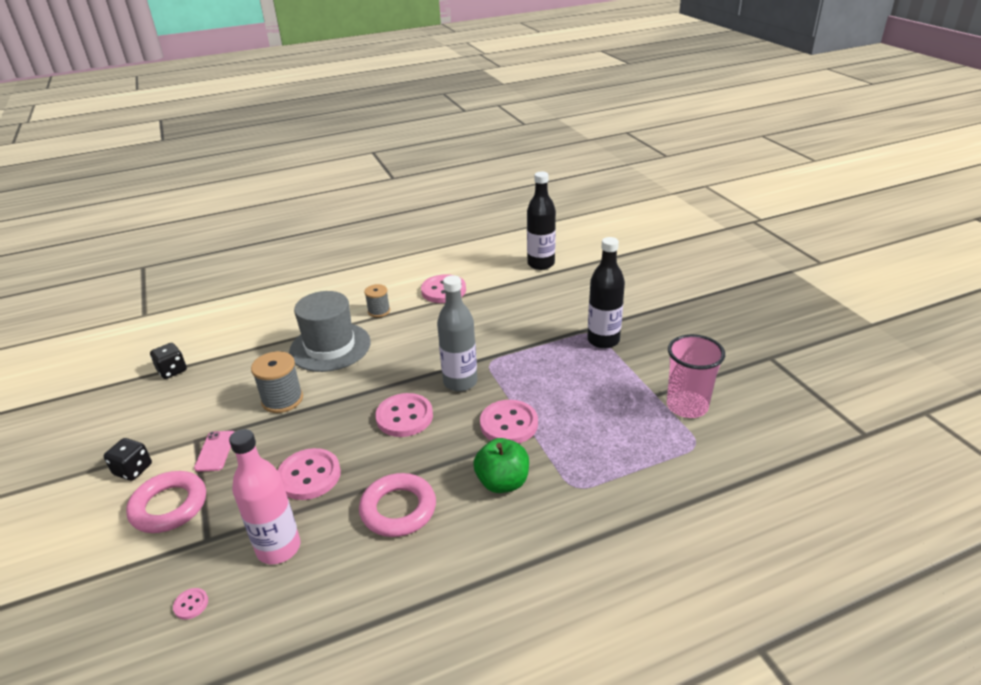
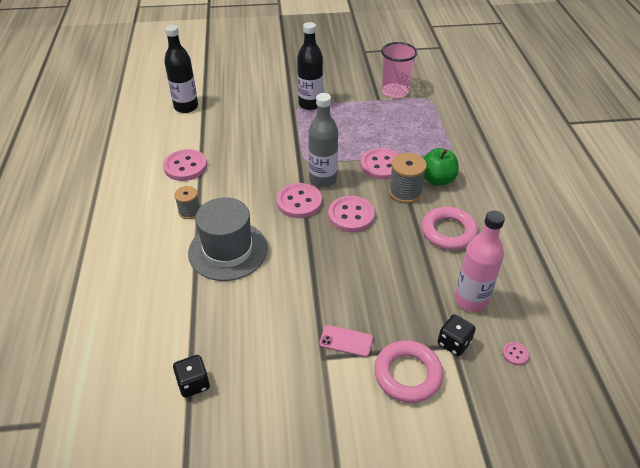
camera: 75 degrees left, 10 degrees up
(133, 470) = (349, 408): black dice -> black dice (454, 343)
(282, 400) = (292, 290): grey spool -> grey spool (405, 192)
(309, 476) = (399, 277): pink button -> pink button (299, 202)

